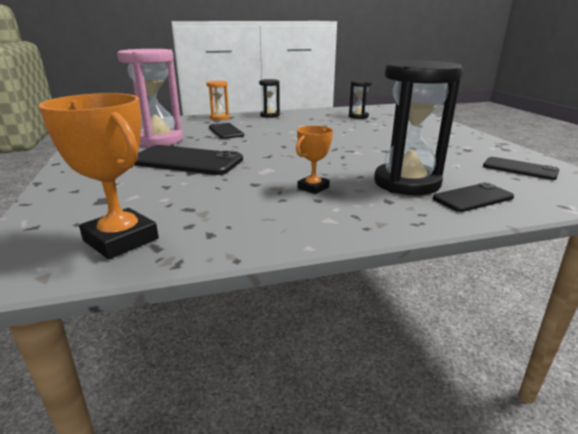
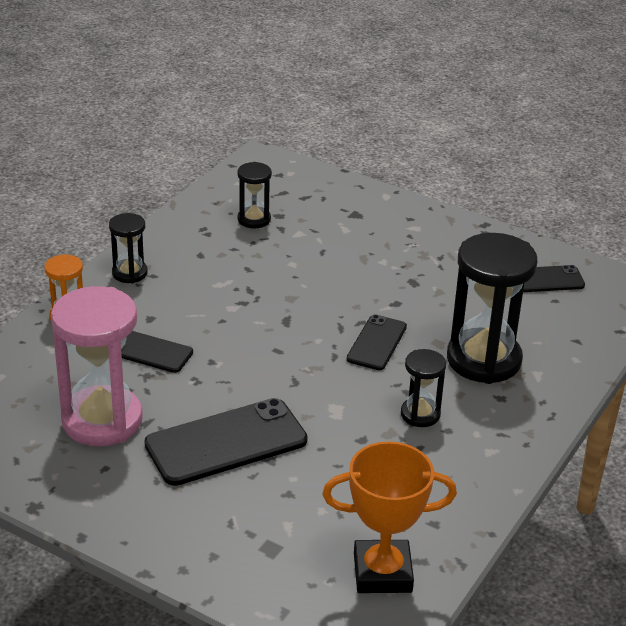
camera: 45 degrees left, 10 degrees up
(313, 188) = (420, 414): orange trophy -> black hourglass
(472, 198) = (553, 355): black phone -> black phone (376, 343)

